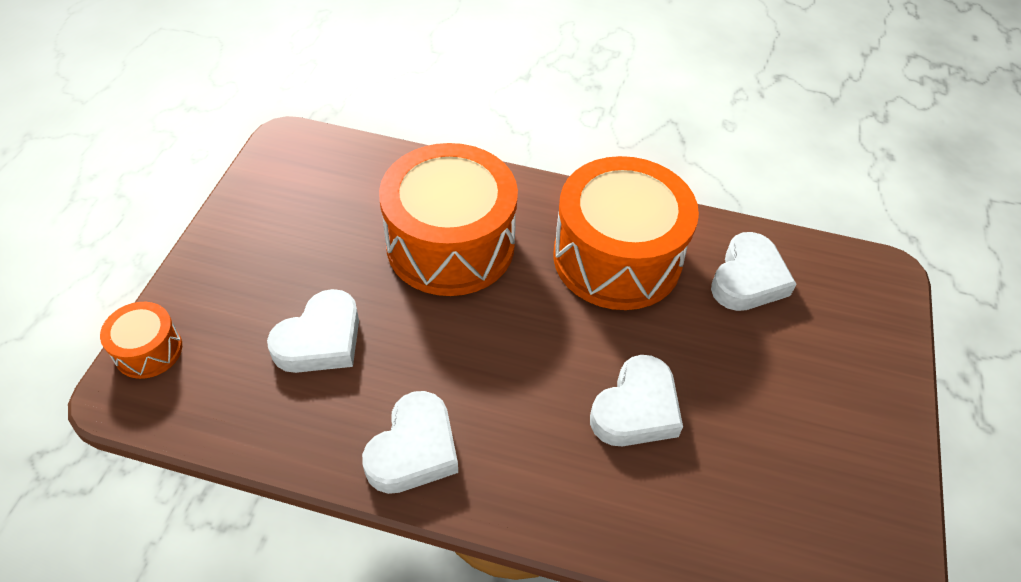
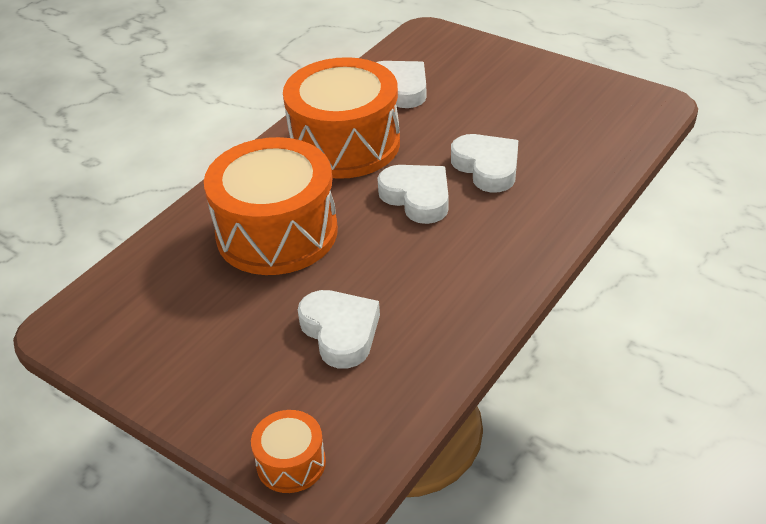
camera: 65 degrees left, 10 degrees down
(414, 449) = (477, 289): white heart -> white heart (417, 197)

